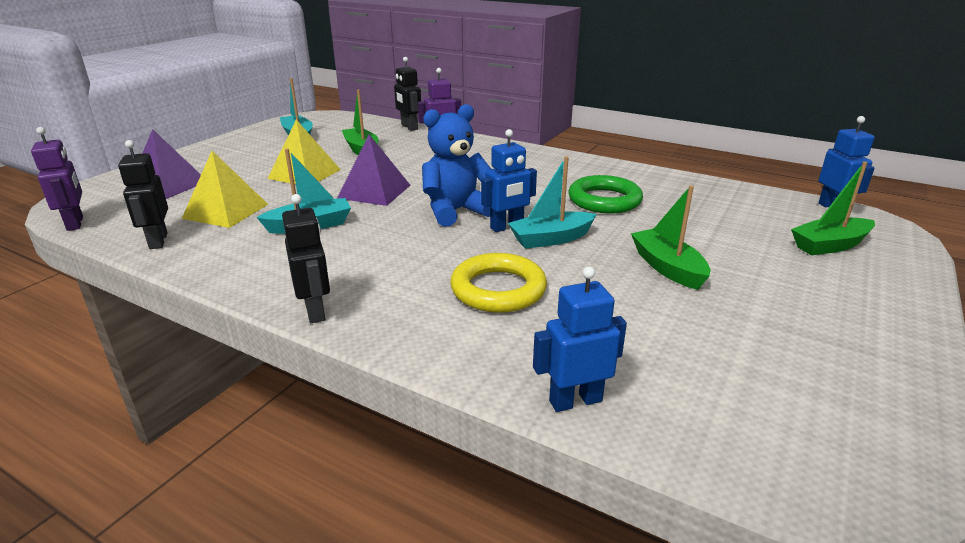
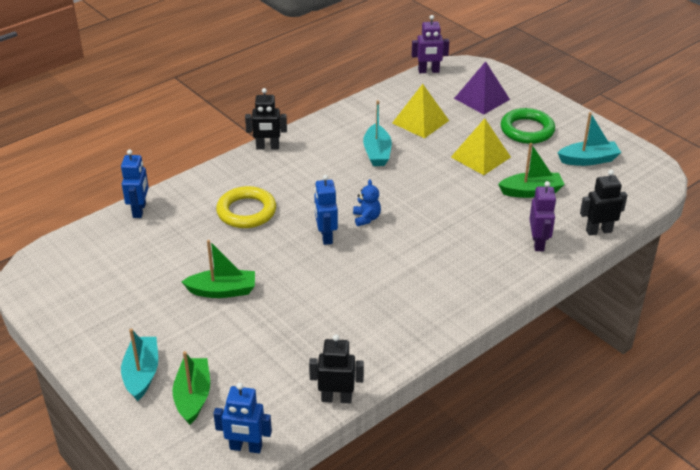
camera: 110 degrees right, 10 degrees up
(158, 241) = (385, 99): black robot -> black robot (336, 398)
(374, 191) = (425, 186): purple pyramid -> none
(456, 211) = (366, 218): blue teddy bear -> blue teddy bear, size x0.52
(551, 239) = (295, 251): turquoise boat -> turquoise boat (142, 374)
(604, 200) = (344, 303): green ring -> green ring (527, 130)

